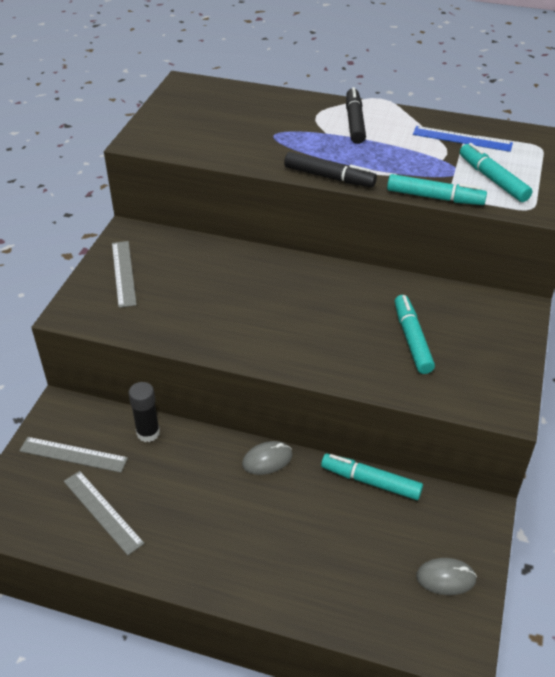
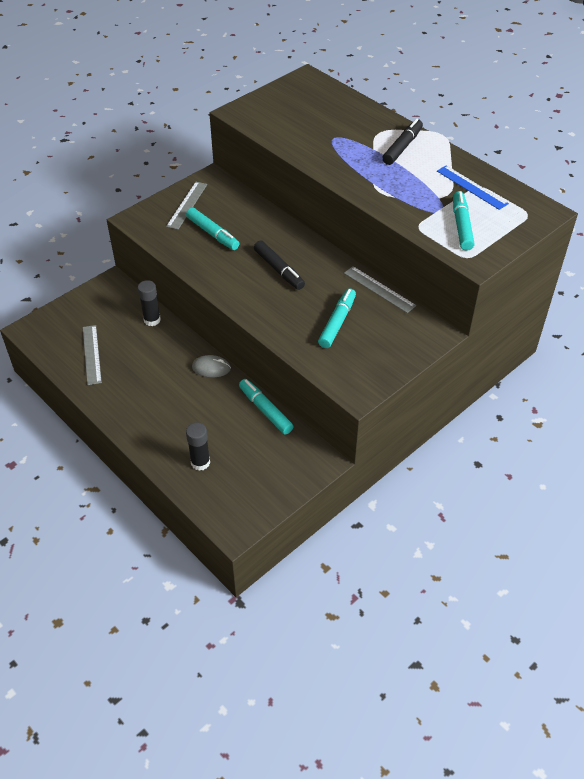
camera: 30 degrees right, 5 degrees up
(73, 455) = (99, 314): grey ruler -> grey ruler (379, 289)
(329, 177) = (342, 182): black marker -> black marker (279, 270)
(350, 586) = (200, 462): none -> black glue stick
(435, 197) = (403, 224): turquoise marker -> turquoise marker (212, 234)
(445, 578) = (262, 487): grey mouse -> none

